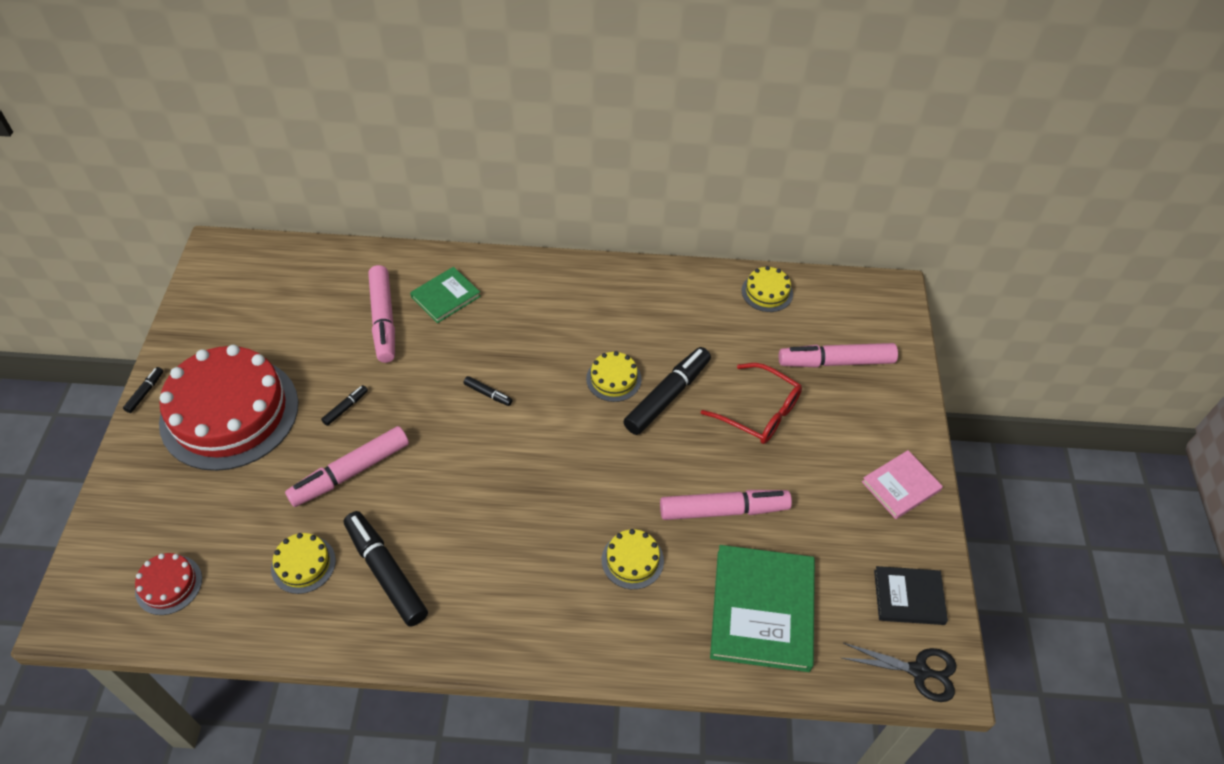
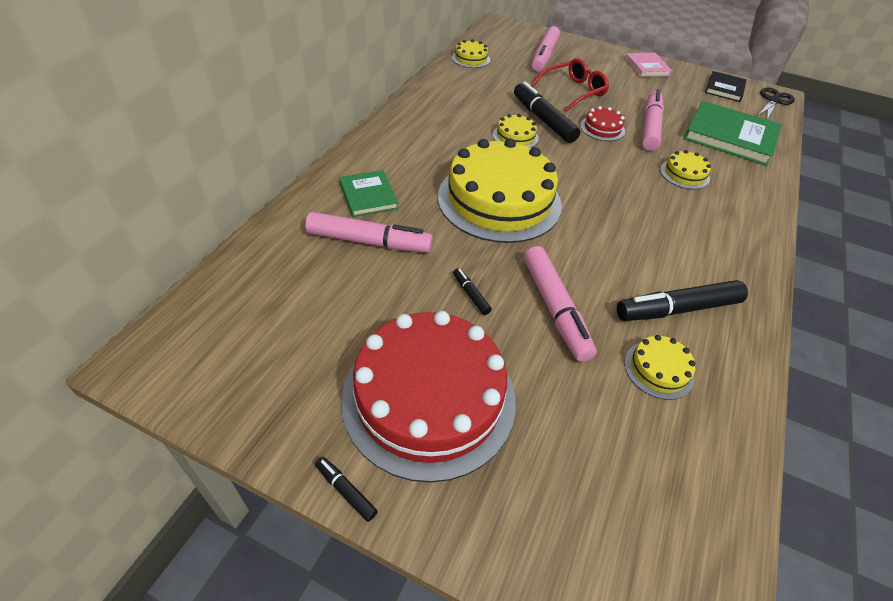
camera: 70 degrees left, 5 degrees down
(169, 585) = (668, 508): red cake -> red cake (602, 128)
(488, 394) = (499, 200): black marker -> yellow cake

